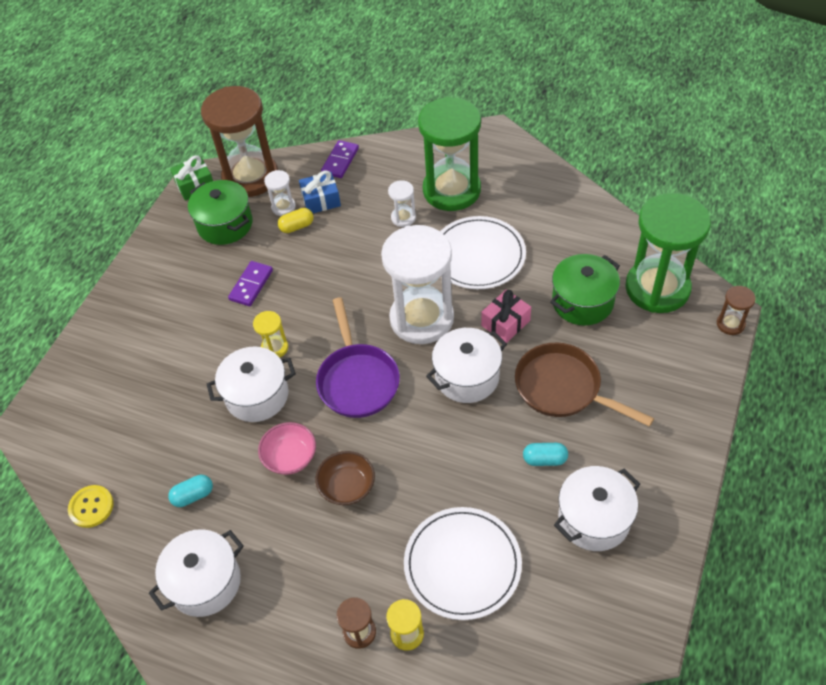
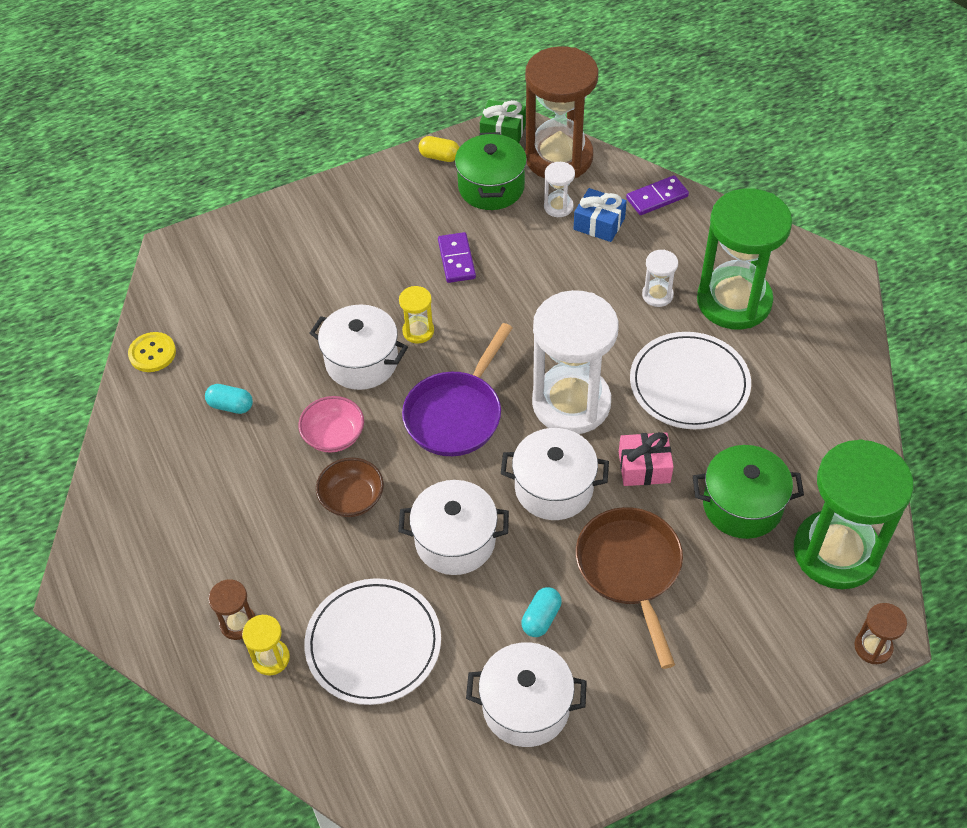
camera: 40 degrees right, 0 degrees up
(205, 582) = (170, 482): white pot -> white pot (455, 541)
(251, 285) = (456, 259): purple domino -> purple domino turned 75 degrees counterclockwise
(297, 226) = (551, 234): yellow capsule -> yellow capsule (439, 157)
(544, 459) = (541, 618): turquoise capsule -> turquoise capsule turned 75 degrees clockwise

